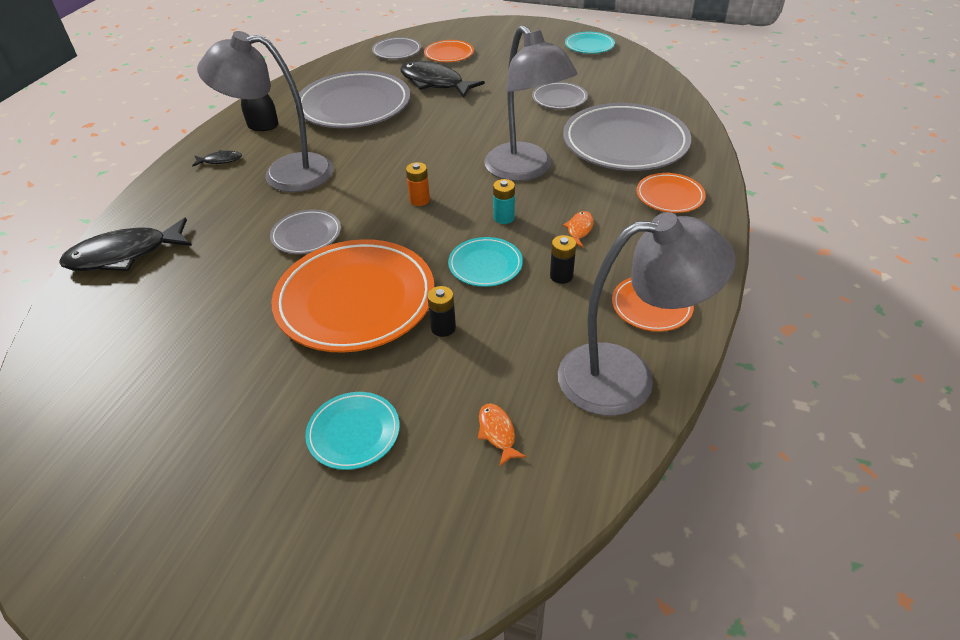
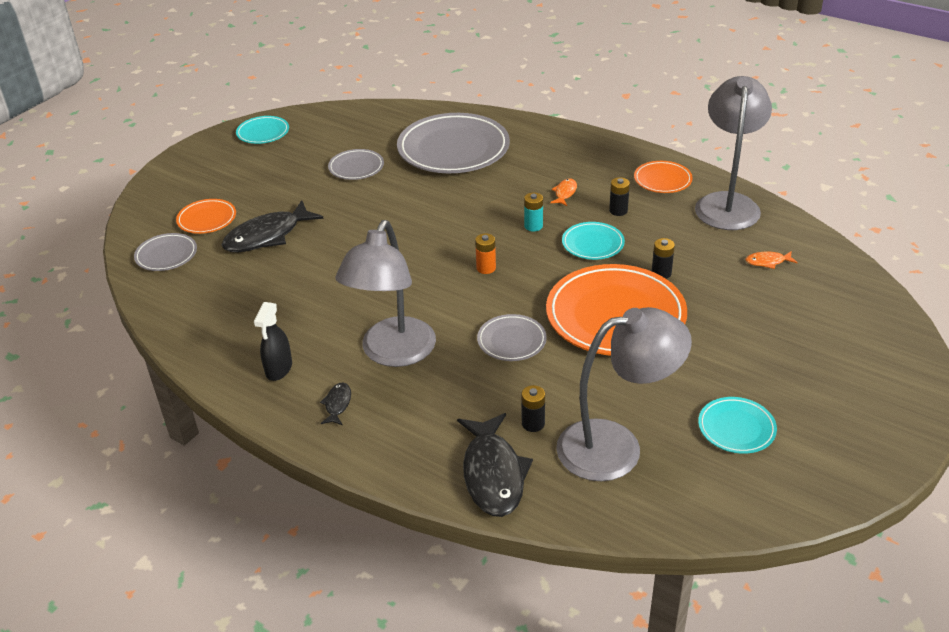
camera: 75 degrees left, 5 degrees down
(186, 267) = (533, 424): none -> black battery
(353, 433) = (760, 325): turquoise plate -> turquoise plate (736, 428)
(354, 106) = (278, 296): grey plate -> none
(525, 170) = (468, 204): grey lamp -> grey lamp (616, 446)
(579, 230) = (565, 193): orange fish -> orange fish turned 75 degrees clockwise
(669, 196) = (539, 145): orange plate -> none

